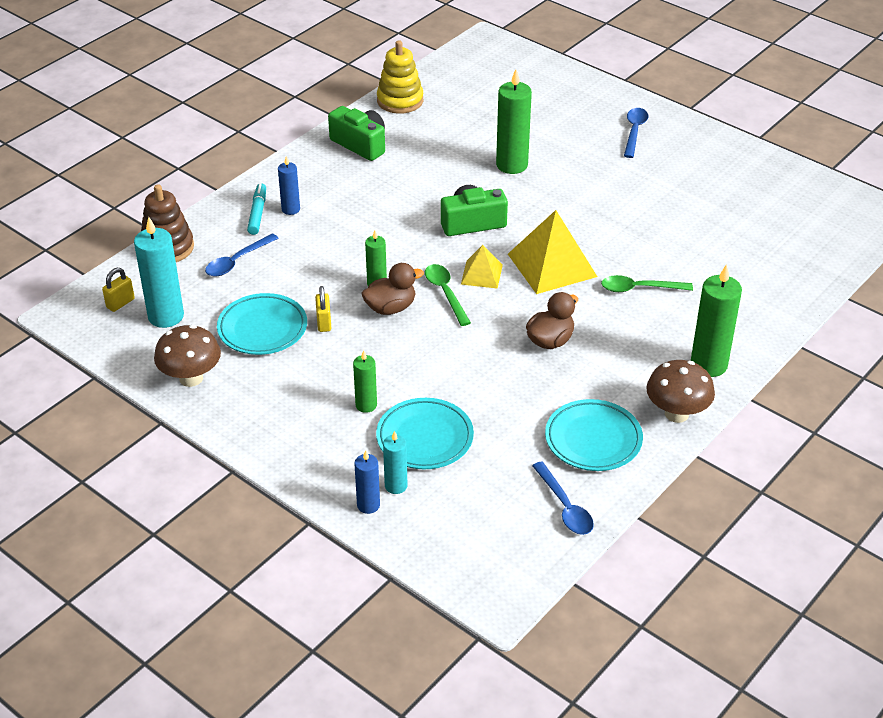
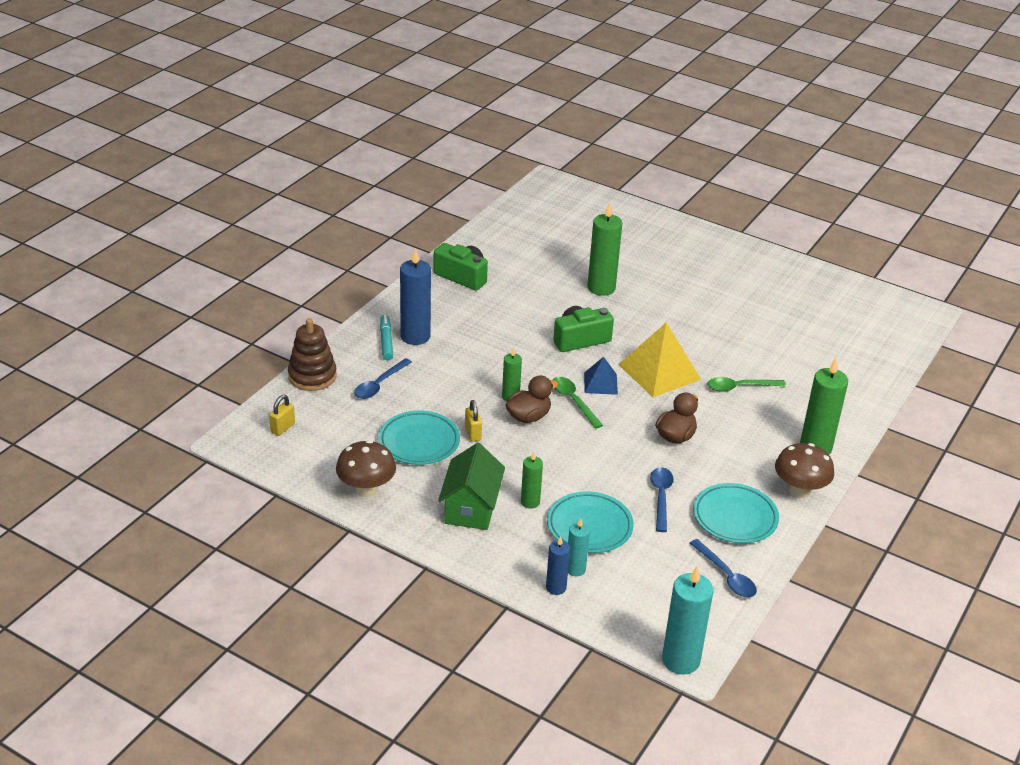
camera: 10 degrees left, 5 degrees down
(166, 316) = (328, 437): turquoise candle -> turquoise candle (680, 660)
(290, 209) = (415, 336): blue candle -> blue candle, size x1.77
(299, 407) = (471, 508): none -> green house
(400, 101) = (487, 237): yellow stacking toy -> none
(481, 274) = (600, 383): yellow pyramid -> blue pyramid
(634, 132) = (699, 254): blue spoon -> blue spoon (661, 497)

